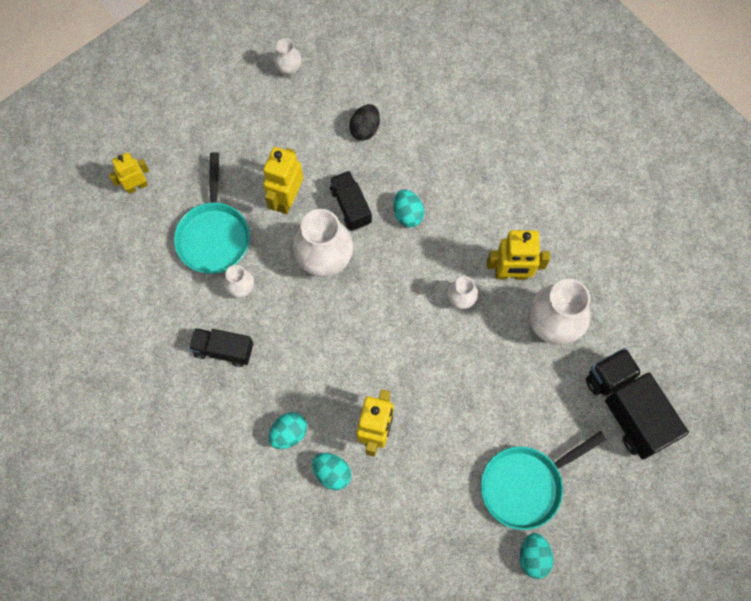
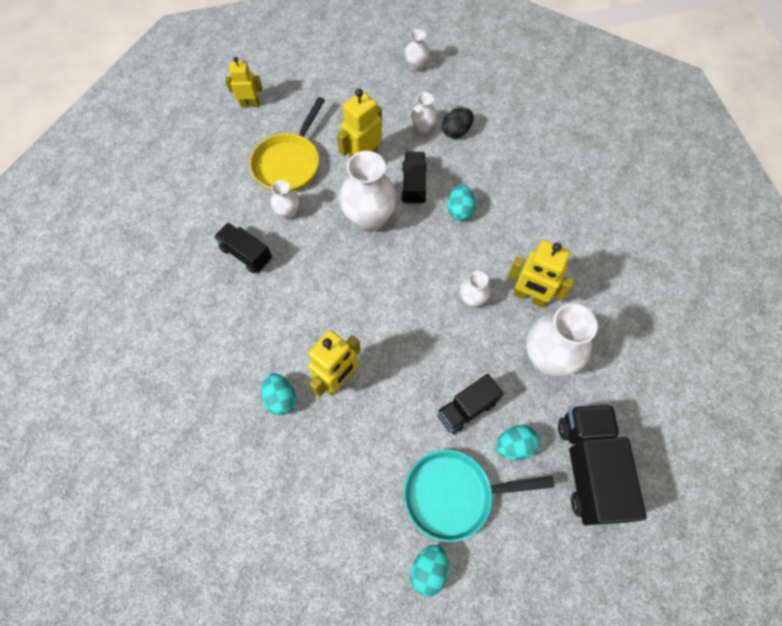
camera: 25 degrees right, 5 degrees down
(214, 235) = (289, 163): turquoise pan -> yellow pan
(289, 433) = (262, 346): turquoise egg -> turquoise egg (514, 446)
(330, 139) = (423, 128): none -> white vase
(502, 405) = (466, 408): none -> black truck

